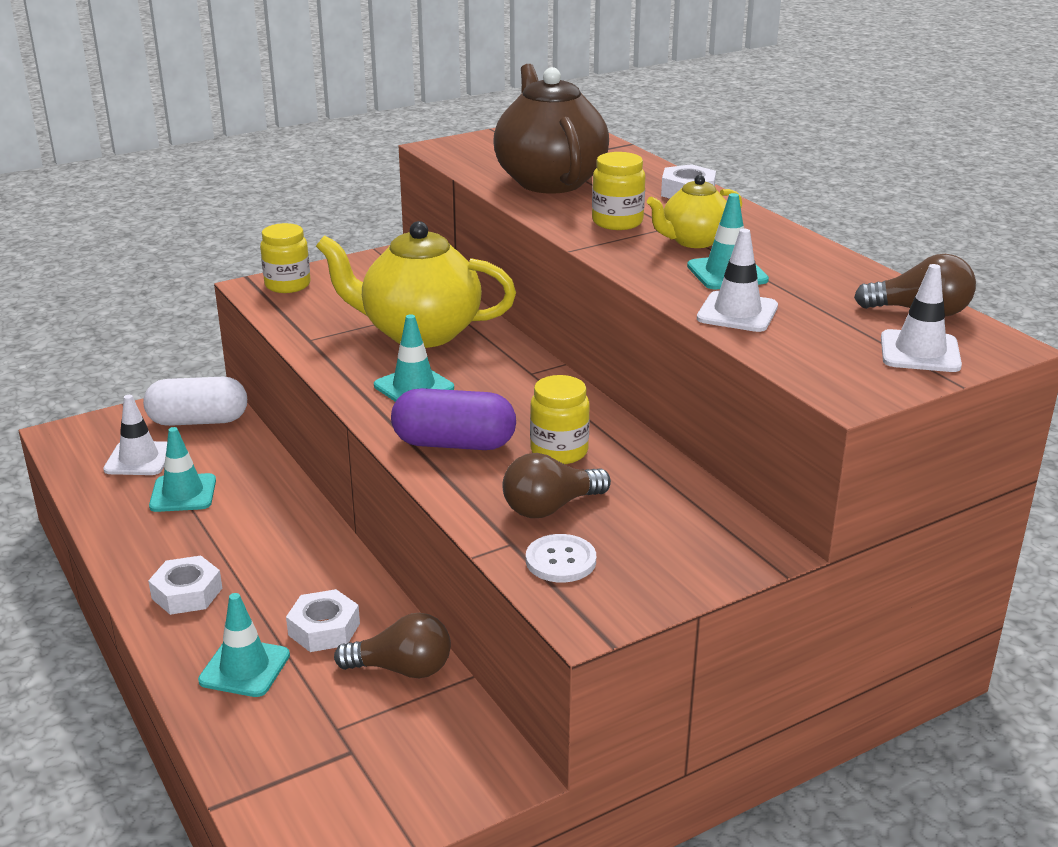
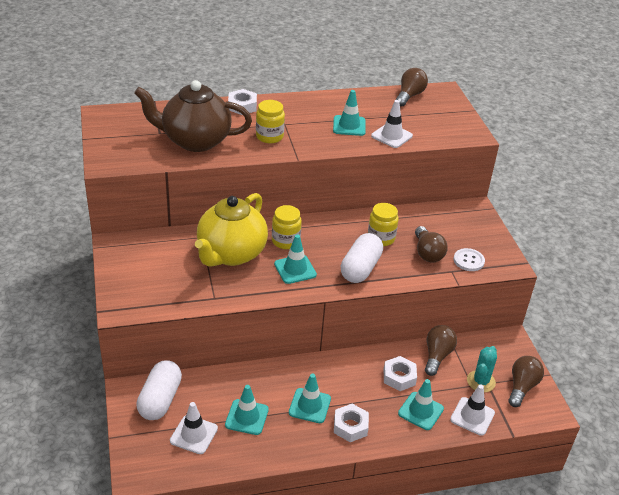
camera: 75 degrees left, 10 degrees up
(223, 545) = (309, 406): none -> turquoise traffic cone
(287, 285) = (127, 294): yellow jar -> yellow jar (285, 241)
(352, 740) = (481, 381): none -> turquoise cactus
(359, 808) = (522, 387): none -> brown light bulb
(454, 444) = (360, 268): purple capsule -> white capsule
(693, 241) = (307, 123): yellow teapot -> none
(920, 352) = (444, 108): white traffic cone -> white traffic cone (472, 416)

